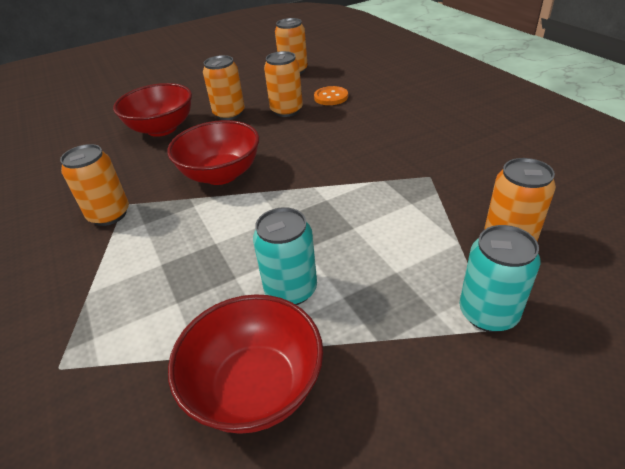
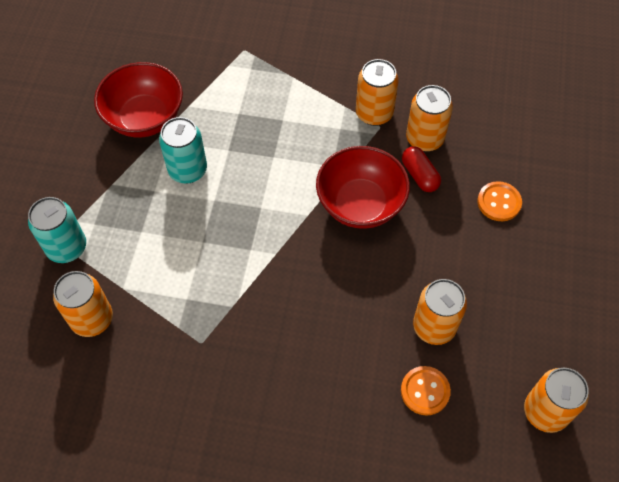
camera: 125 degrees right, 20 degrees up
(162, 129) = (499, 202): red bowl -> orange button
(165, 164) = (420, 175): none -> red capsule
(229, 114) = (478, 273): orange can -> orange can (424, 139)

